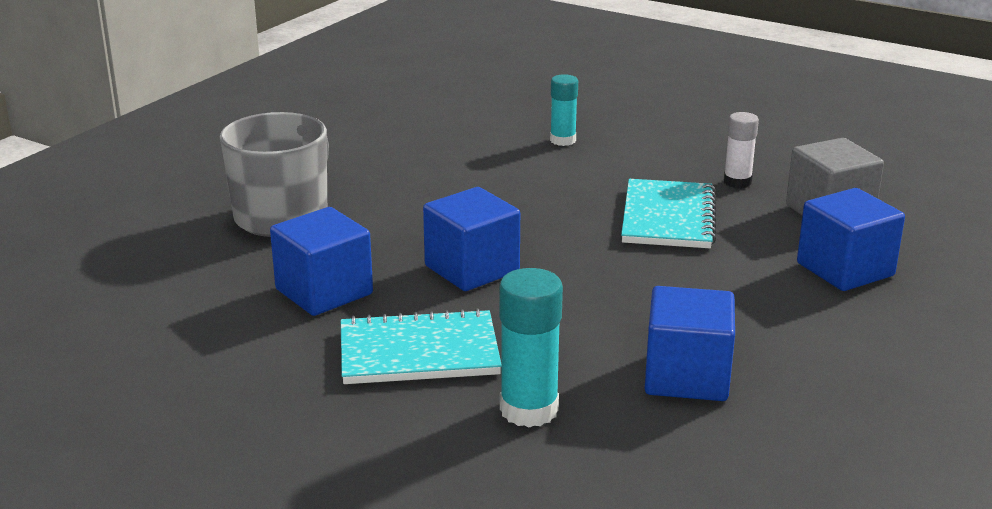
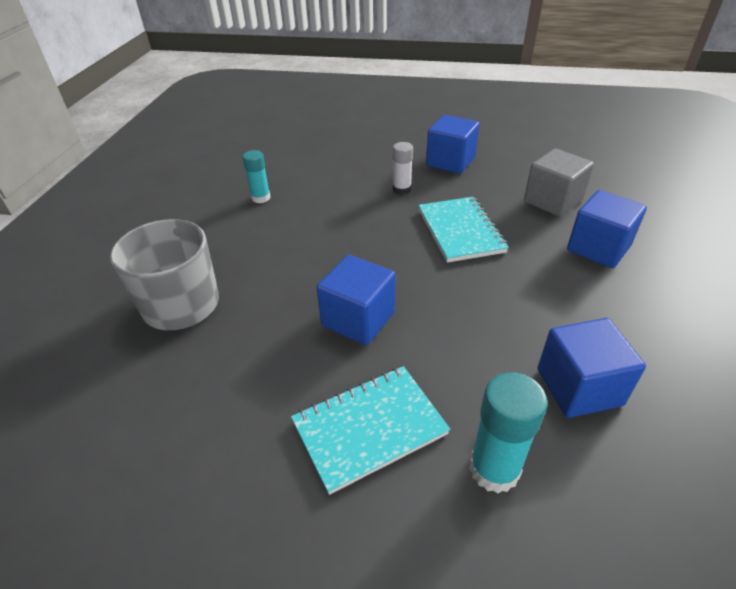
camera: 20 degrees left, 15 degrees up
(324, 292) = (256, 380): blue cube -> blue cube (450, 161)
(563, 140) = (350, 179): turquoise glue stick -> turquoise glue stick (261, 198)
(737, 182) = (481, 189): white glue stick -> white glue stick (402, 189)

